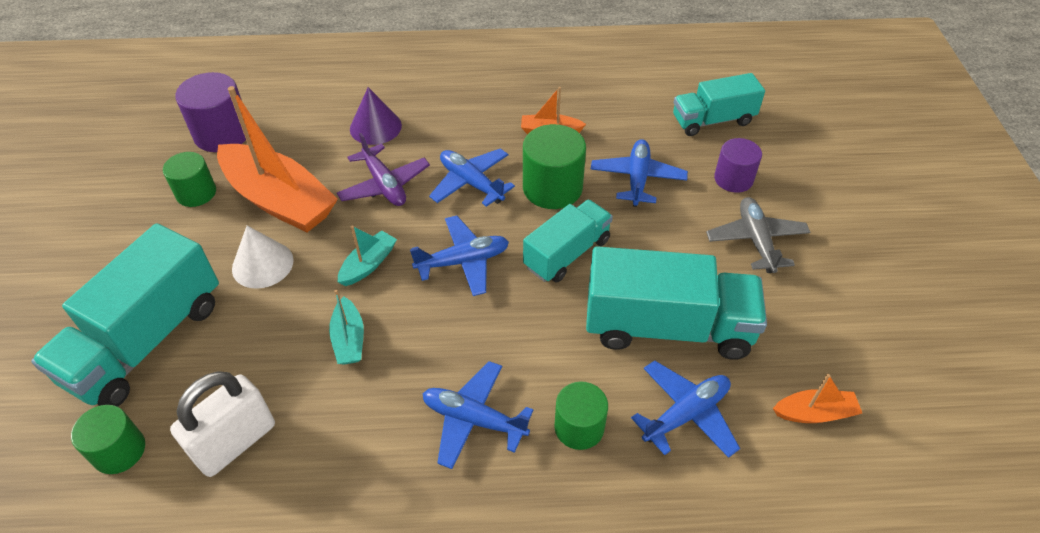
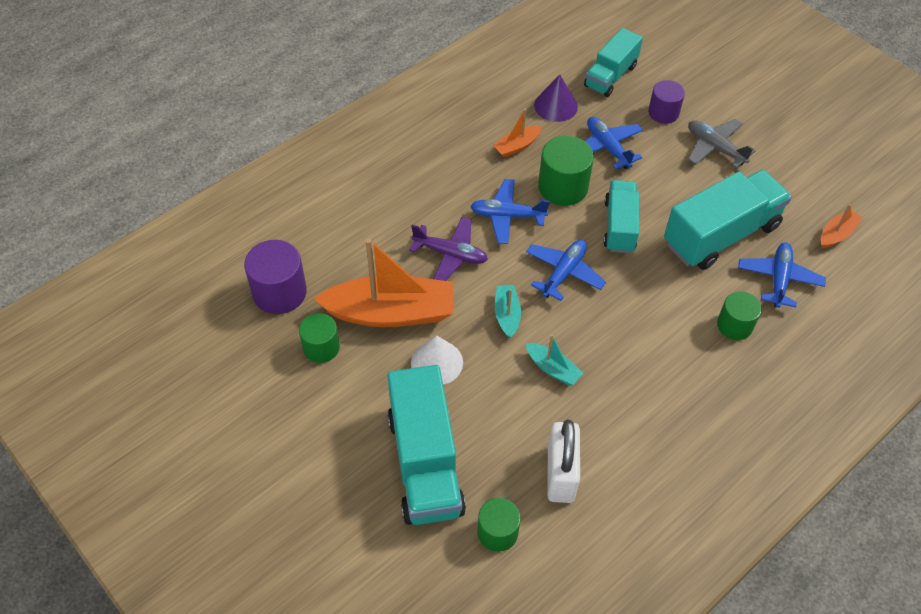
camera: 40 degrees left, 5 degrees up
(375, 127) = (391, 216): purple cone -> purple cone (555, 105)
(474, 419) = (677, 362): blue plane -> none

